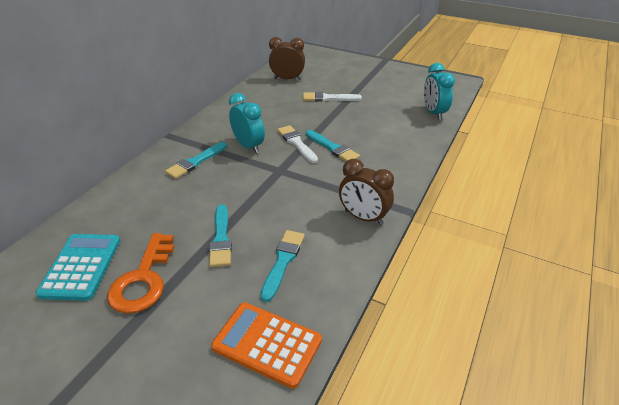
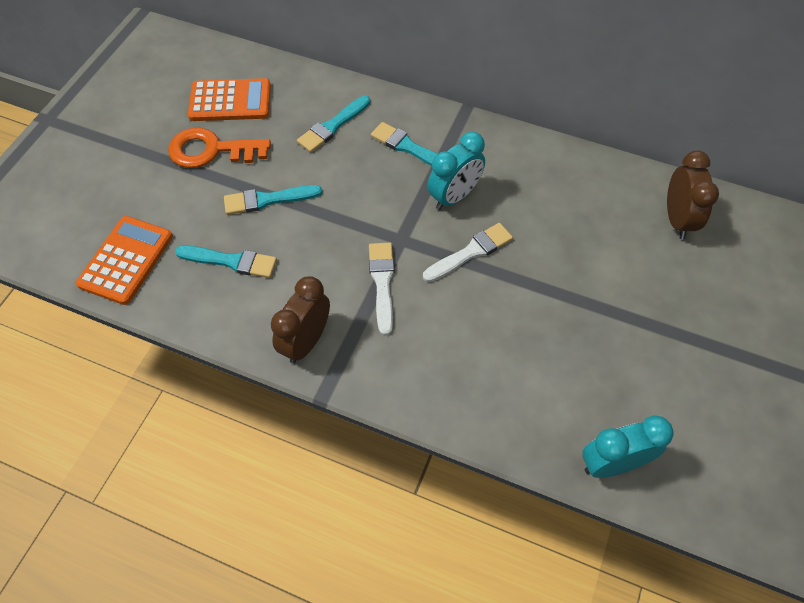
camera: 85 degrees right, 20 degrees up
(81, 266) = (230, 101): turquoise calculator -> orange calculator
(328, 98) = (623, 286): white brush -> white brush (382, 283)
(332, 148) = (465, 299): turquoise brush -> turquoise brush (333, 126)

